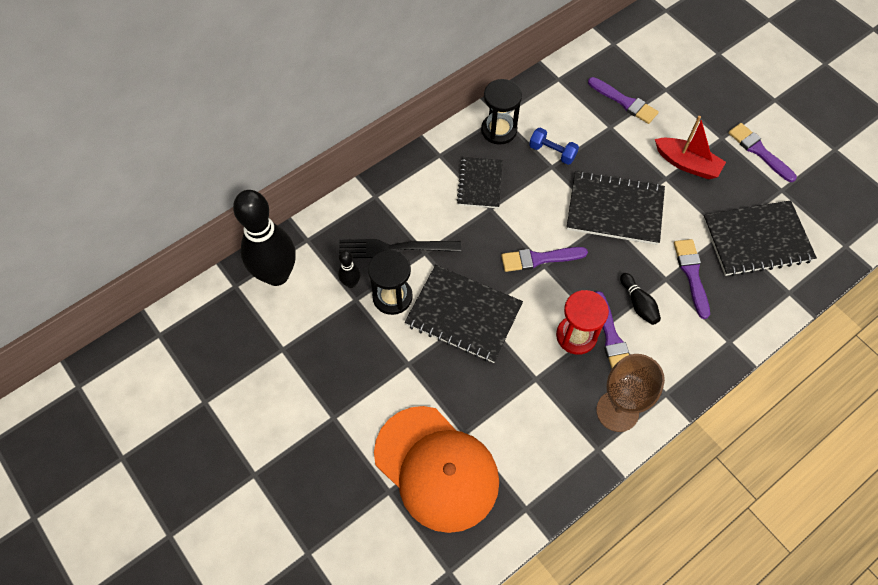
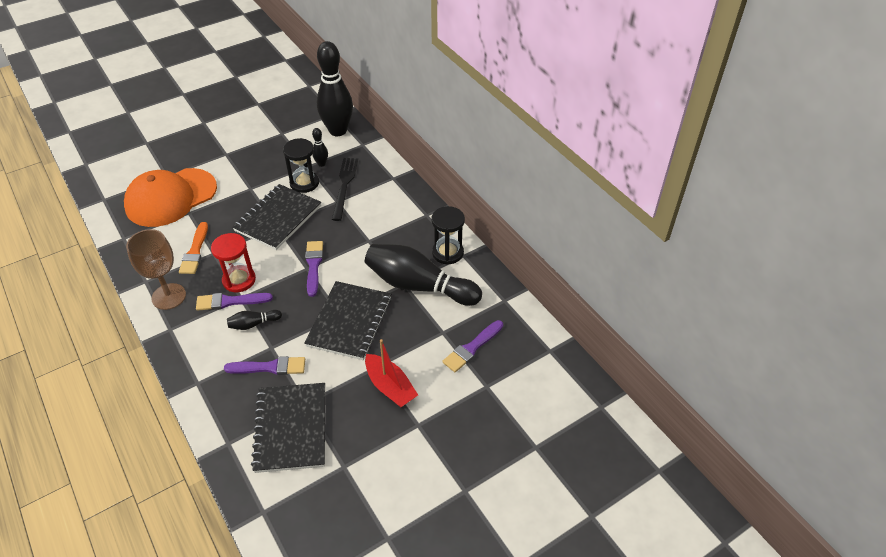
camera: 95 degrees right, 15 degrees down
(480, 183) = (394, 236): black notebook -> none
(536, 402) = (195, 251): none -> orange brush
(552, 152) = (419, 286): blue dumbbell -> black bowling pin
(687, 164) = (390, 387): red boat -> red boat turned 75 degrees counterclockwise
(759, 151) = (395, 456): purple brush -> none

